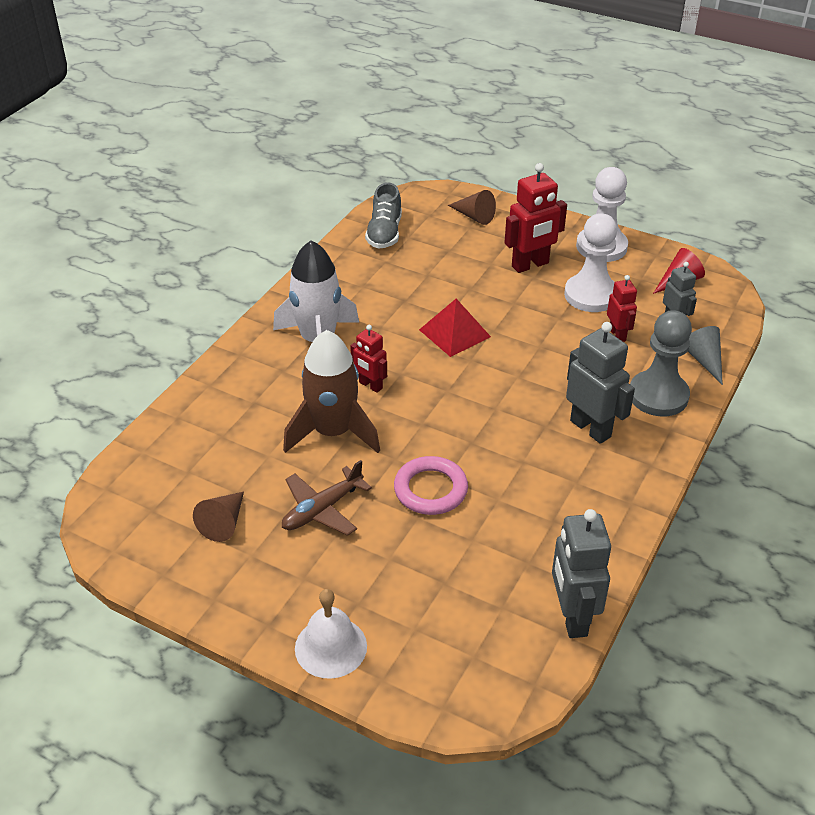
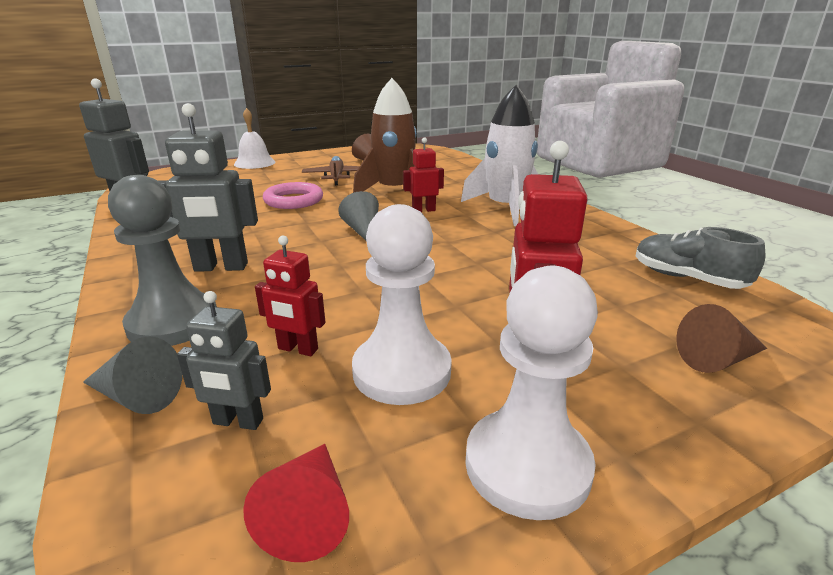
camera: 125 degrees right, 15 degrees down
(454, 333) = (445, 256): red pyramid -> none
(454, 395) = (363, 231): none -> grey cone

